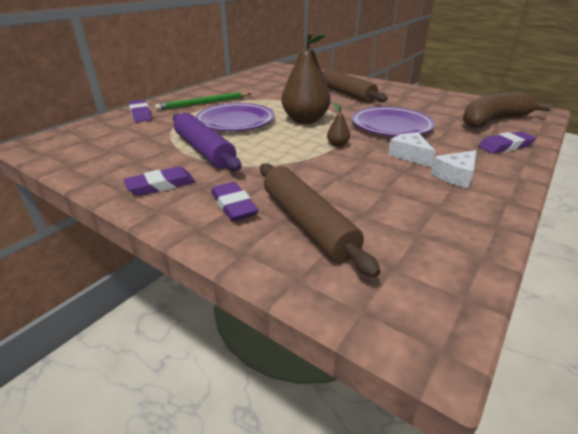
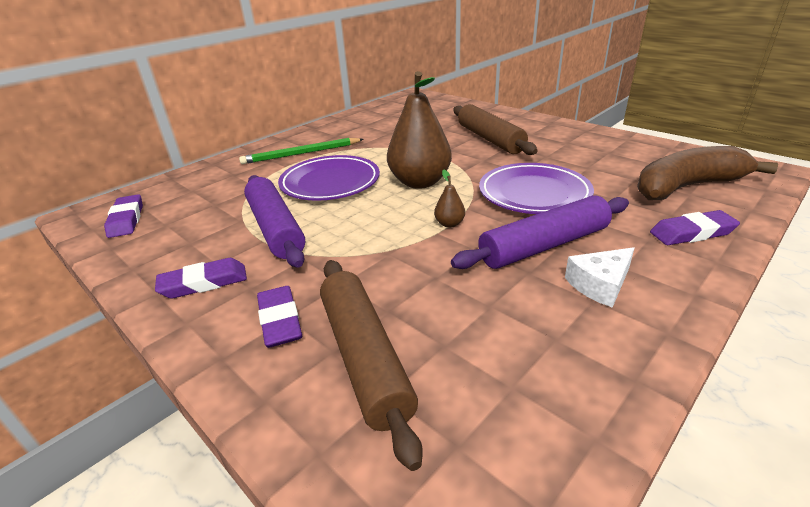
camera: 10 degrees right, 0 degrees up
(140, 114) = (221, 170): purple eraser -> purple eraser (126, 220)
(410, 155) = (544, 245): white cheese -> purple rolling pin

